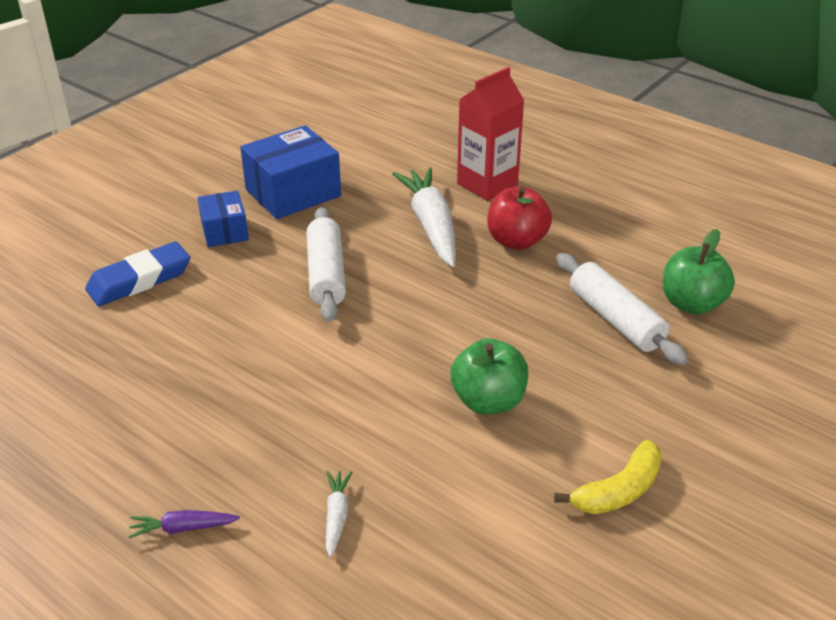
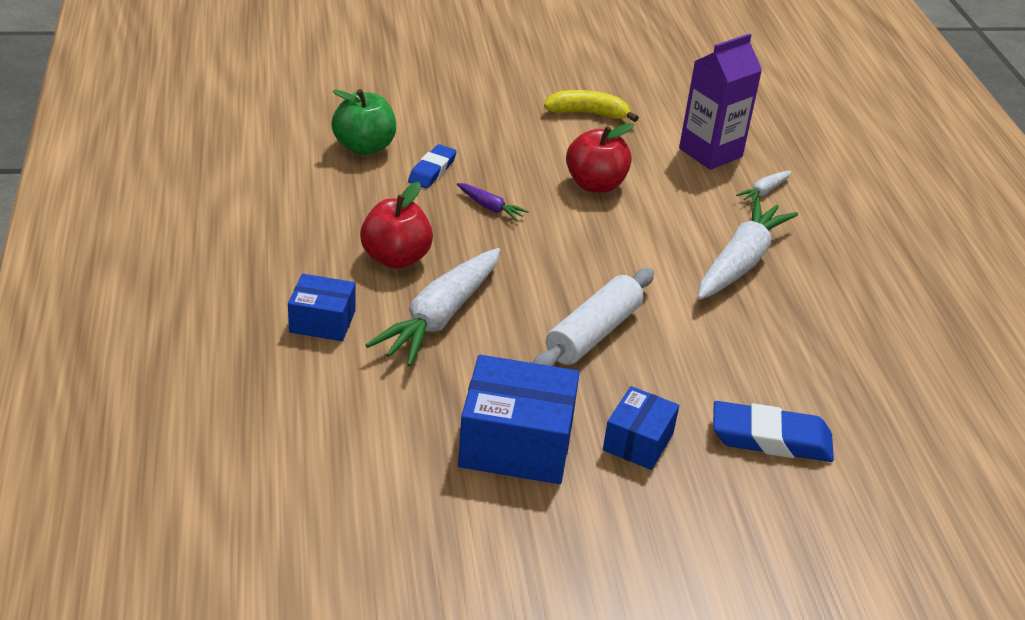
camera: 140 degrees left, 0 degrees up
(183, 528) = (866, 238): purple carrot -> purple carrot (490, 207)
(281, 407) = (740, 262): none -> white carrot
(444, 534) = (710, 153): none -> purple carton
(487, 184) = (322, 321): red carton -> blue box
(488, 401) = (595, 184): green apple -> red apple
(615, 319) = (432, 170): white rolling pin -> blue eraser

